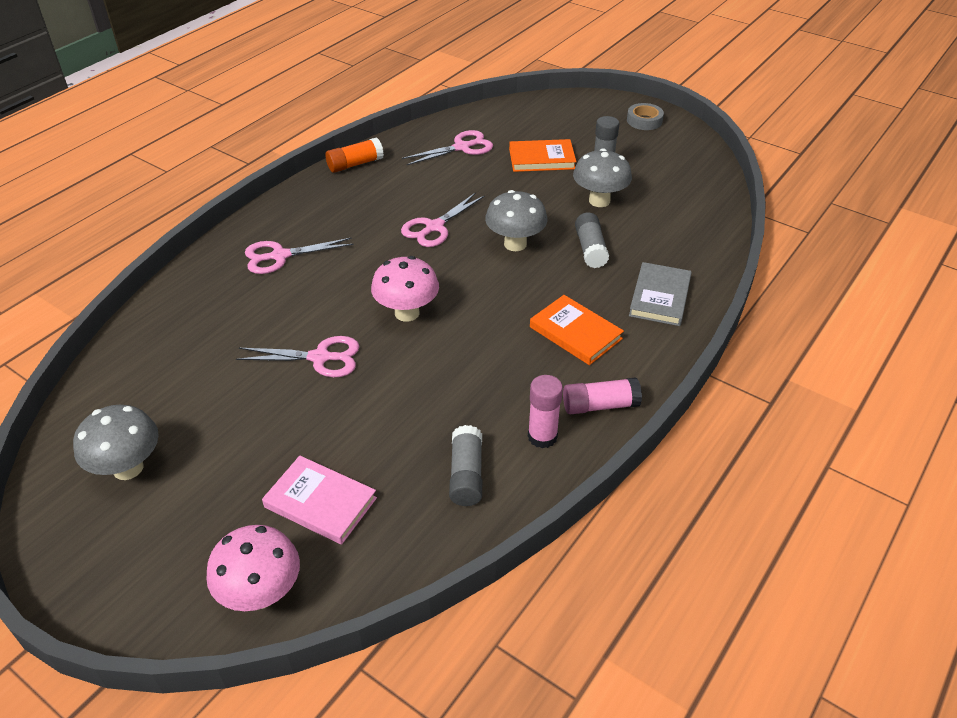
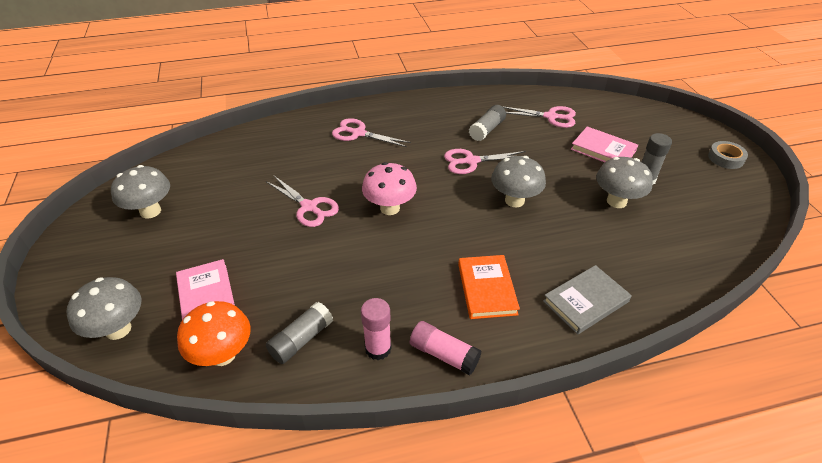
camera: 40 degrees right, 0 degrees up
(261, 594) = (118, 329): pink mushroom -> grey mushroom
(355, 164) = (466, 97): orange glue stick -> none
(407, 537) = (223, 355): none -> orange mushroom
(542, 159) = (603, 150): orange book -> pink book
(590, 249) = (568, 233): grey glue stick -> grey glue stick (487, 130)

